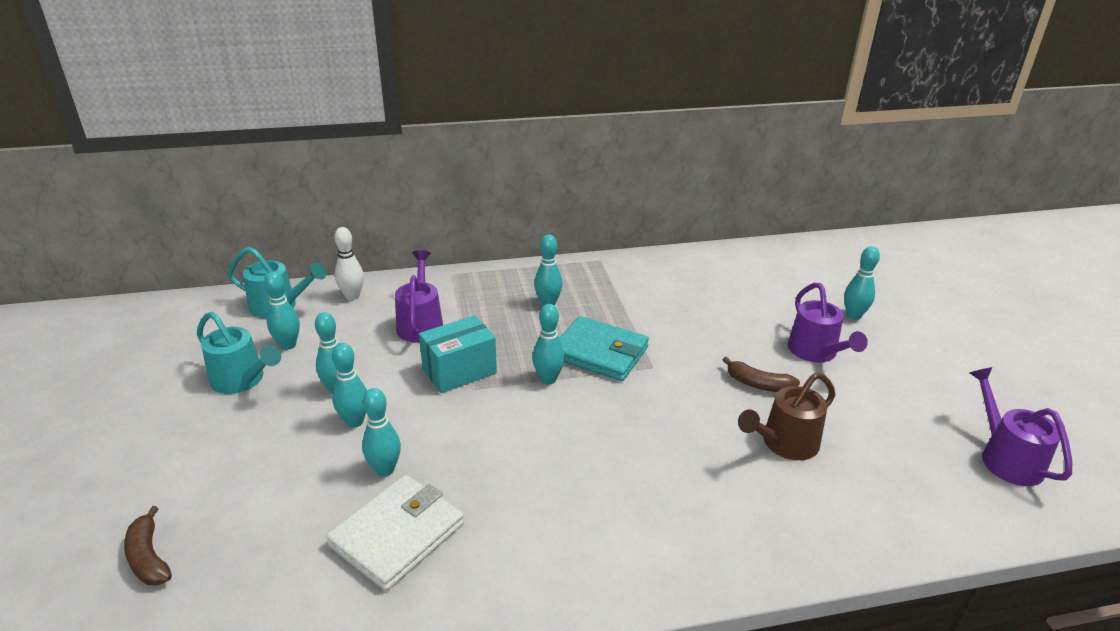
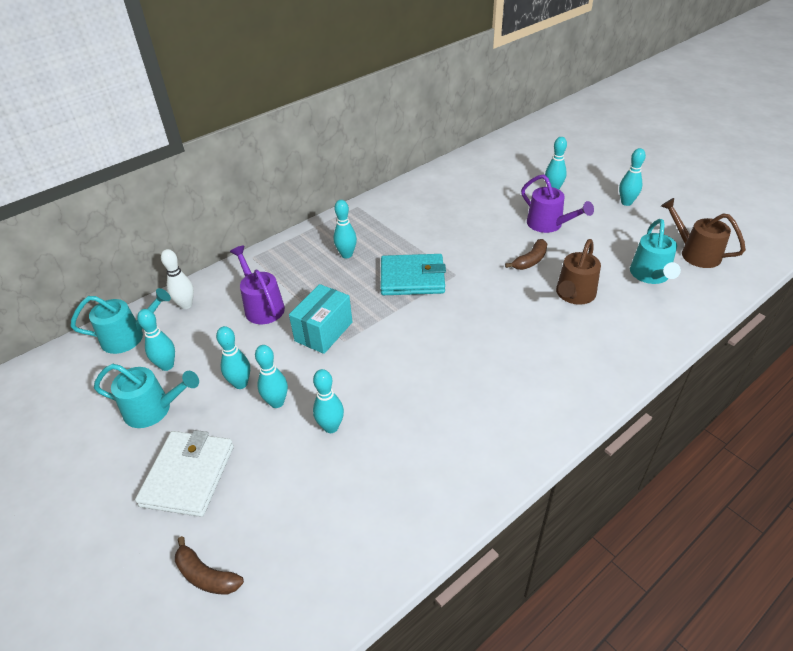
camera: 25 degrees left, 10 degrees up
(397, 535) = (379, 468): white wallet -> white wallet (188, 475)
(548, 379) = (392, 312): turquoise bowling pin -> turquoise bowling pin (626, 202)
(758, 384) = (530, 261): brown banana -> brown banana turned 45 degrees counterclockwise
(914, 461) = (651, 276): none -> turquoise watering can
(1005, 457) = (694, 253): purple watering can -> brown watering can

